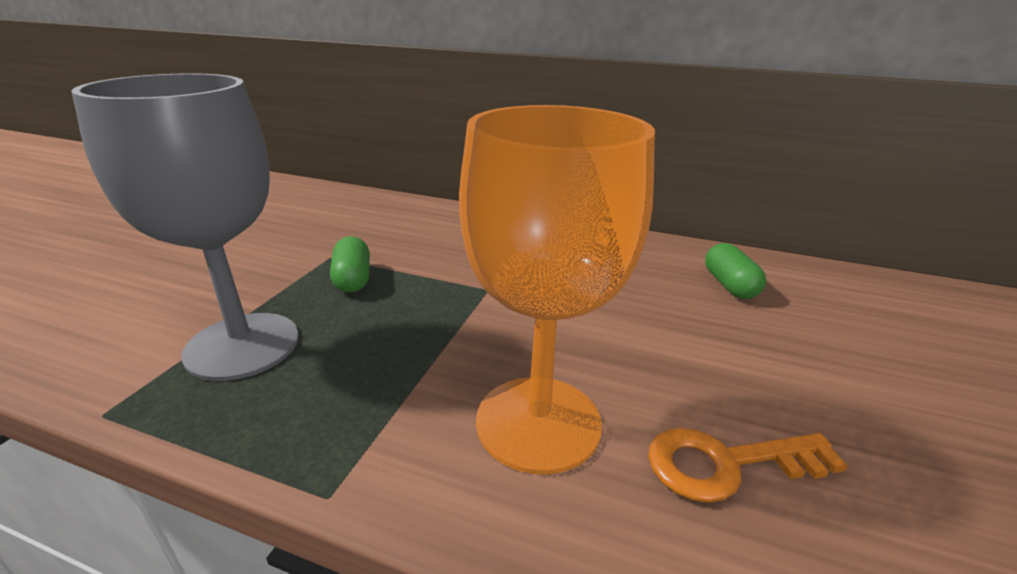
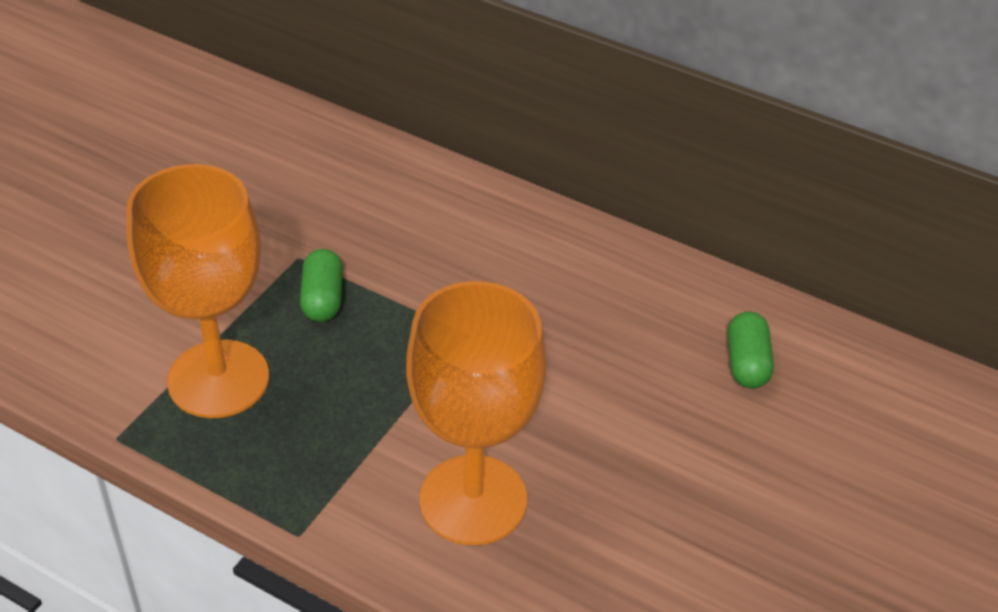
camera: 10 degrees right, 15 degrees up
(242, 345) = (218, 379): grey goblet -> orange goblet
(727, 464) = (615, 559): orange key -> none

